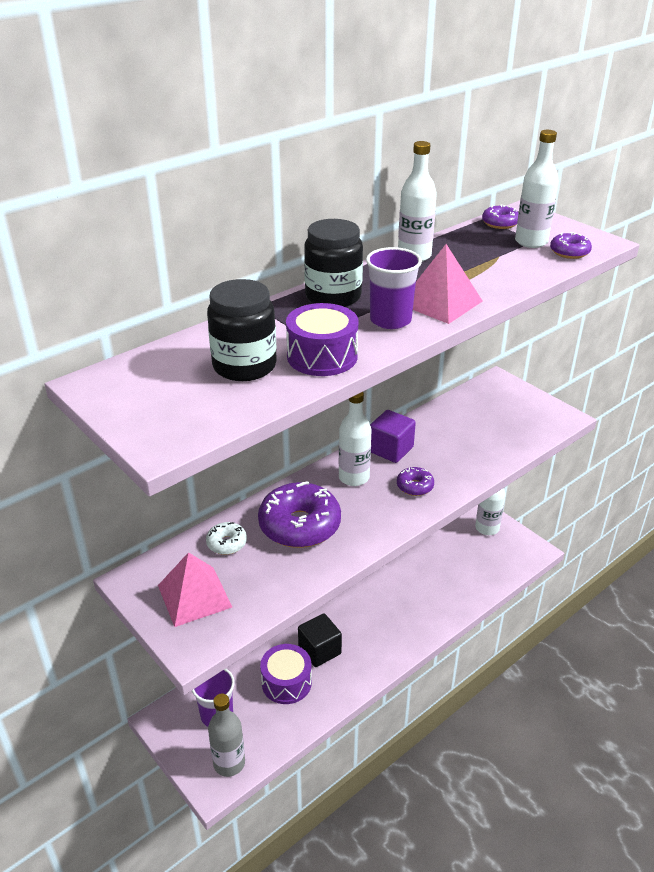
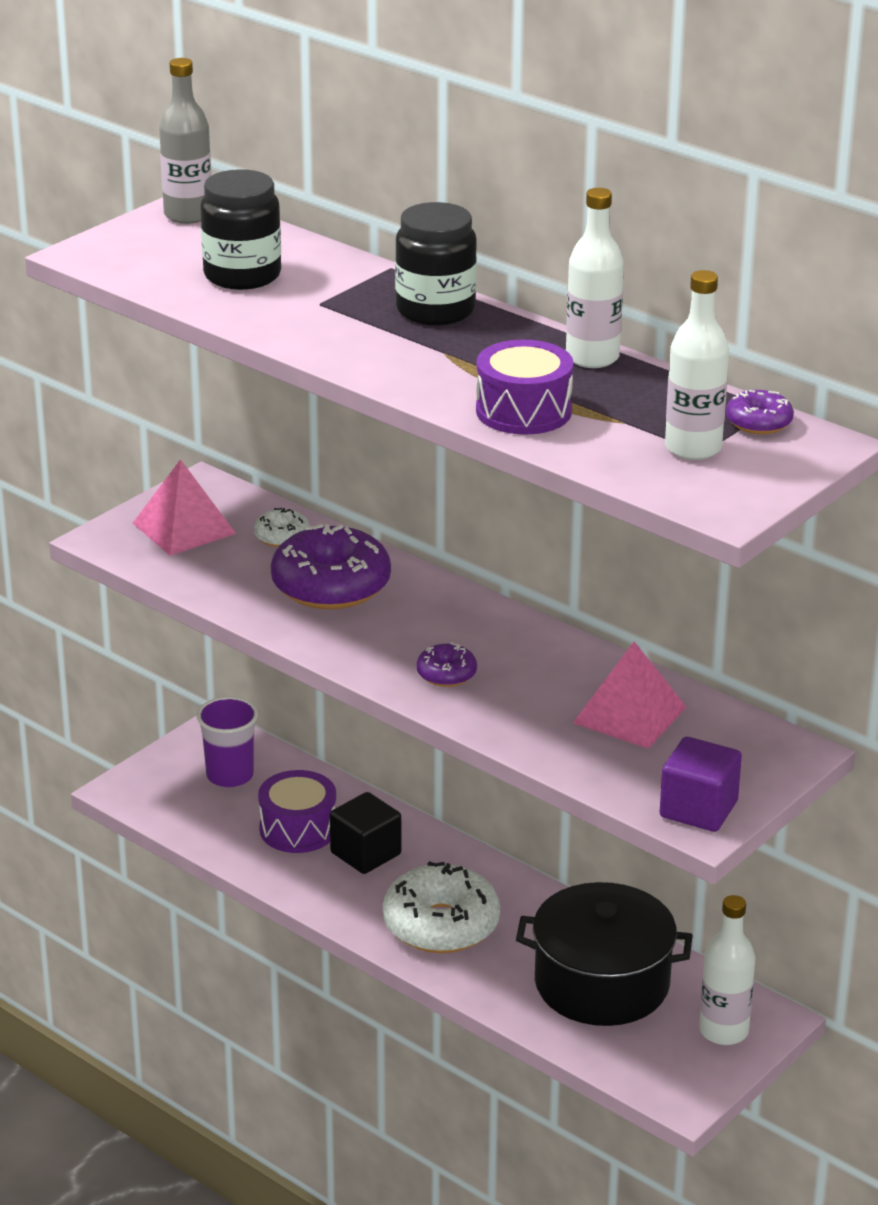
camera: 80 degrees right, 5 degrees down
(229, 763) = (156, 797): grey bottle -> grey bottle (188, 215)
(322, 356) = (275, 315): purple drum -> purple drum (523, 411)
(354, 477) = (451, 620): white bottle -> none
(390, 320) = (381, 350): purple cup -> none
(390, 449) = (534, 648): purple cube -> purple cube (698, 809)
(393, 623) = (441, 925): none -> white donut
(440, 302) = (445, 380): pink pyramid -> pink pyramid (630, 714)
(448, 565) = (601, 983): none -> black pot
(569, 252) = (665, 479): purple donut -> none

